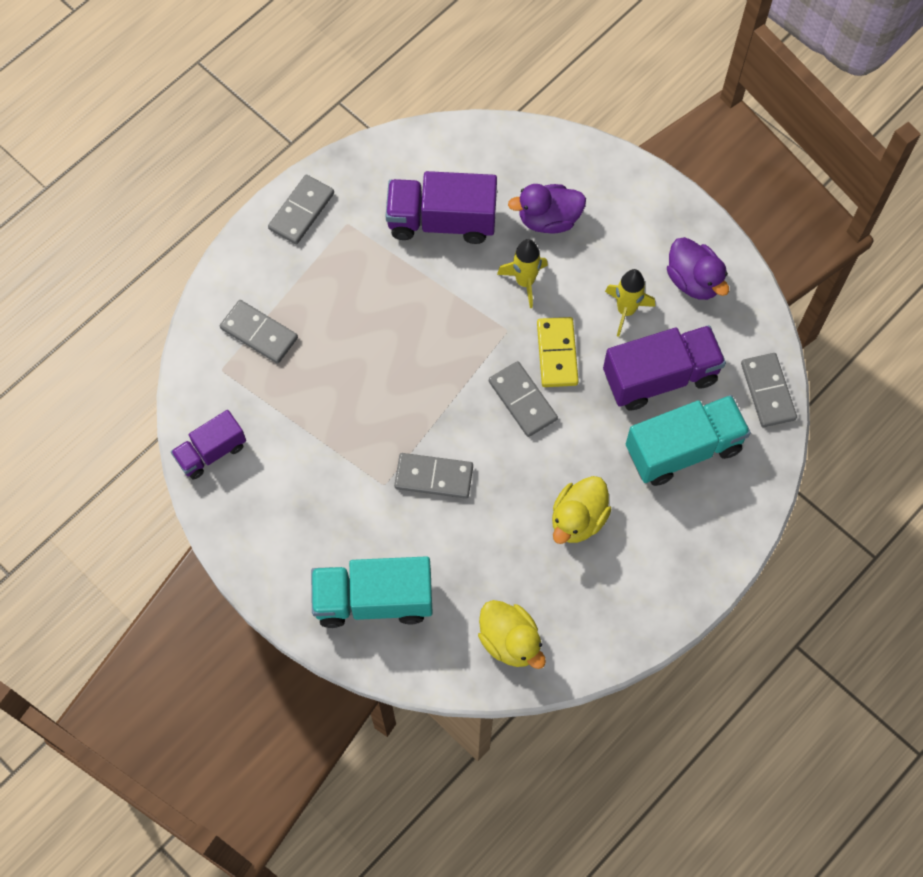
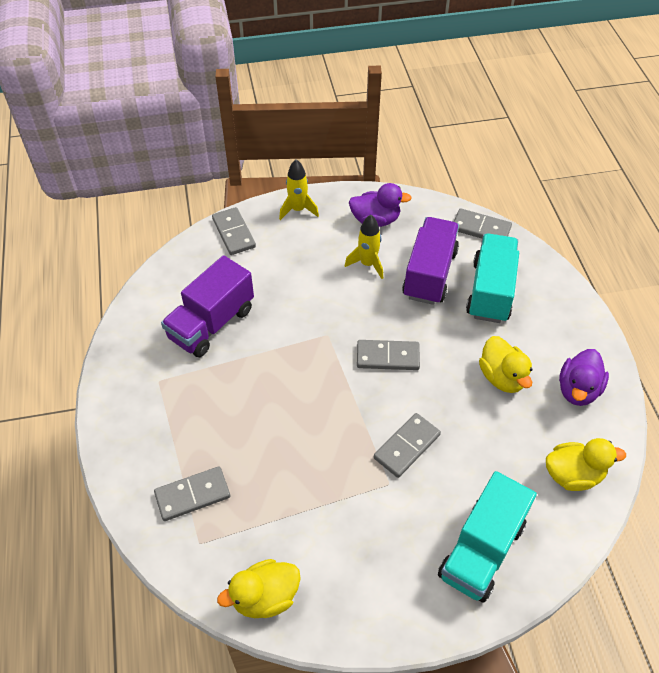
camera: 55 degrees left, 15 degrees down
(211, 452) = (265, 597): purple truck -> yellow duck
(301, 211) = (120, 404): grey domino -> grey domino (233, 233)
(525, 282) = (300, 304): yellow rocket -> yellow rocket (298, 210)
(548, 219) = (266, 266): purple duck -> purple duck (578, 390)
(557, 353) = (368, 317): yellow domino -> none

